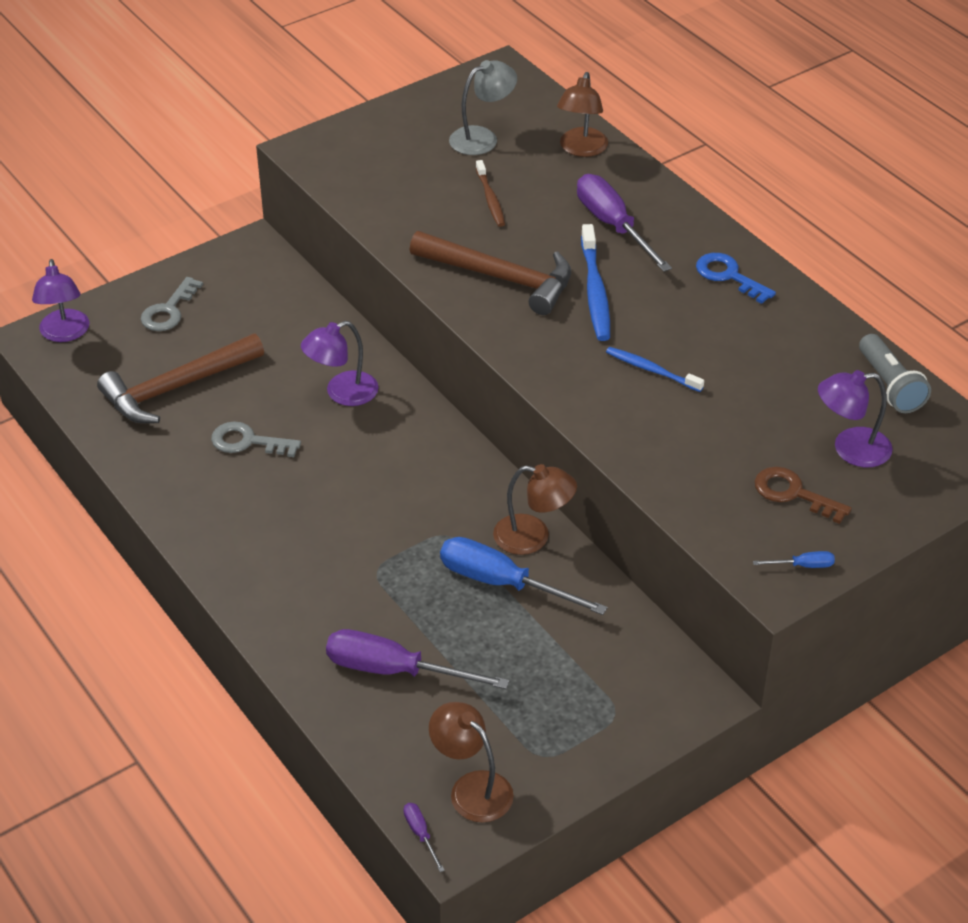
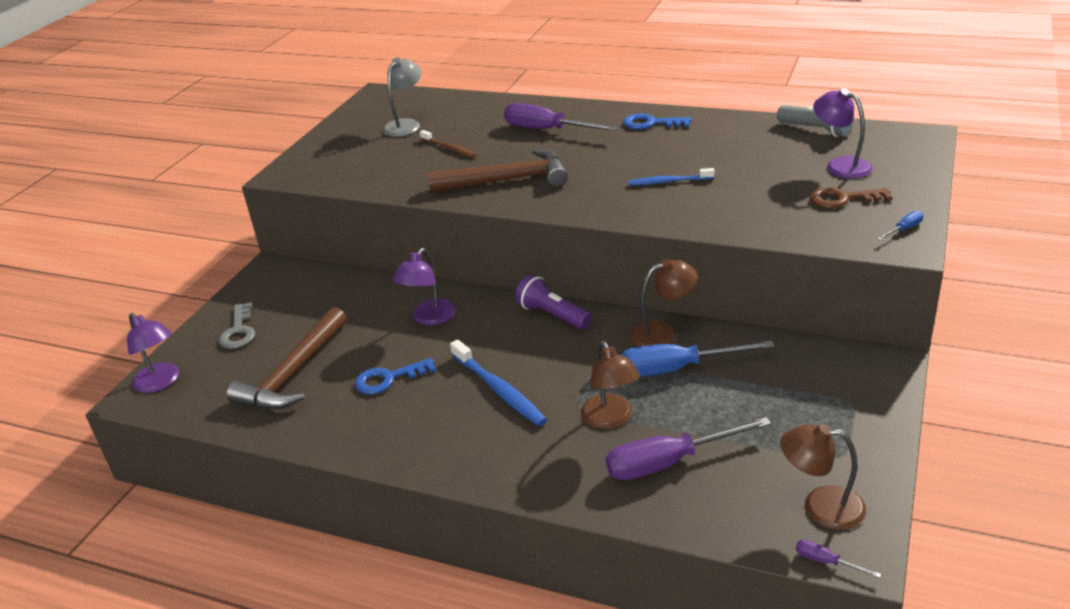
camera: 30 degrees left, 10 degrees down
(247, 441) = (388, 379): grey key -> blue key
(454, 456) = (552, 315): none -> purple flashlight
(581, 149) = (478, 106): brown lamp -> brown lamp (611, 419)
(595, 291) = (578, 162): blue toothbrush -> blue toothbrush (499, 390)
(850, 449) = (840, 165): purple lamp -> purple lamp turned 90 degrees clockwise

